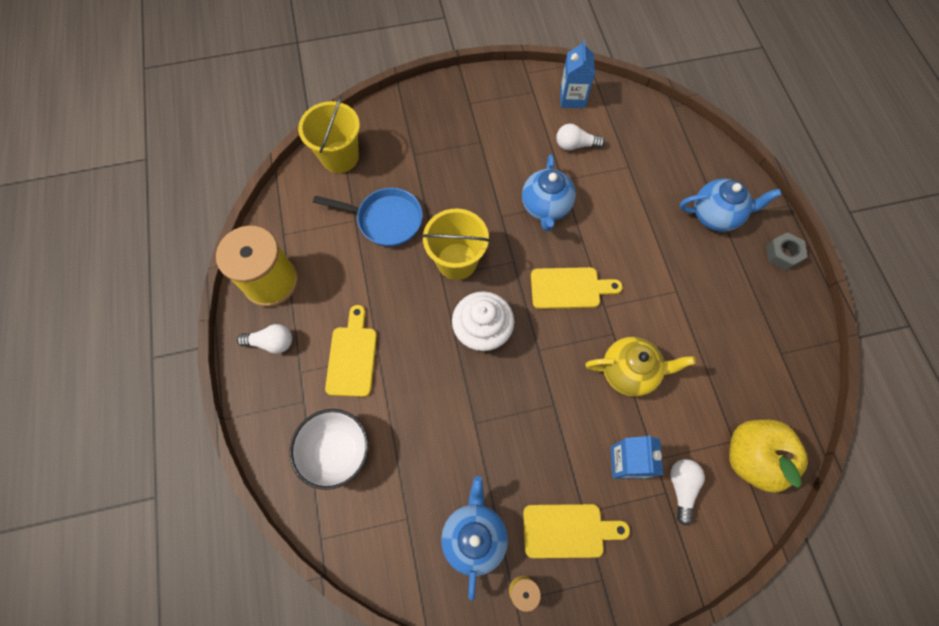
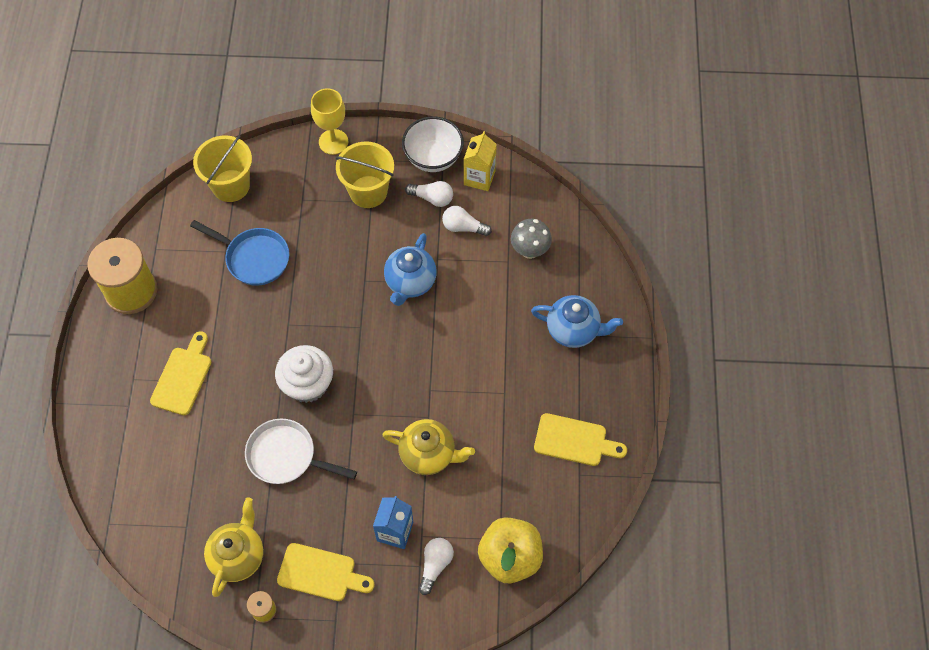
camera: 15 degrees right, 5 degrees down
(271, 342) = (115, 347): white light bulb -> white light bulb (432, 198)
(337, 452) = (144, 456): white bowl -> white bowl (433, 158)
(425, 96) = (333, 142): none -> yellow goblet
(457, 261) = (307, 313): yellow bucket -> yellow bucket (368, 192)
(474, 536) = (238, 556): blue teapot -> yellow teapot
(487, 412) = (286, 456): none -> white pan
(569, 288) = (403, 365): yellow cutting board -> yellow cutting board (574, 440)
(572, 98) = (479, 178): blue carton -> yellow carton
(645, 152) = (530, 251): none -> grey mushroom
(782, 254) = (623, 384): grey nut -> none

